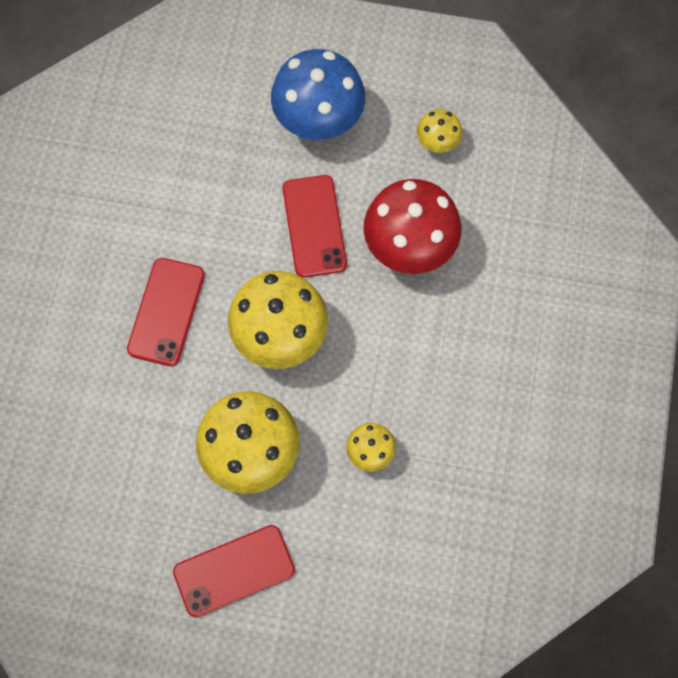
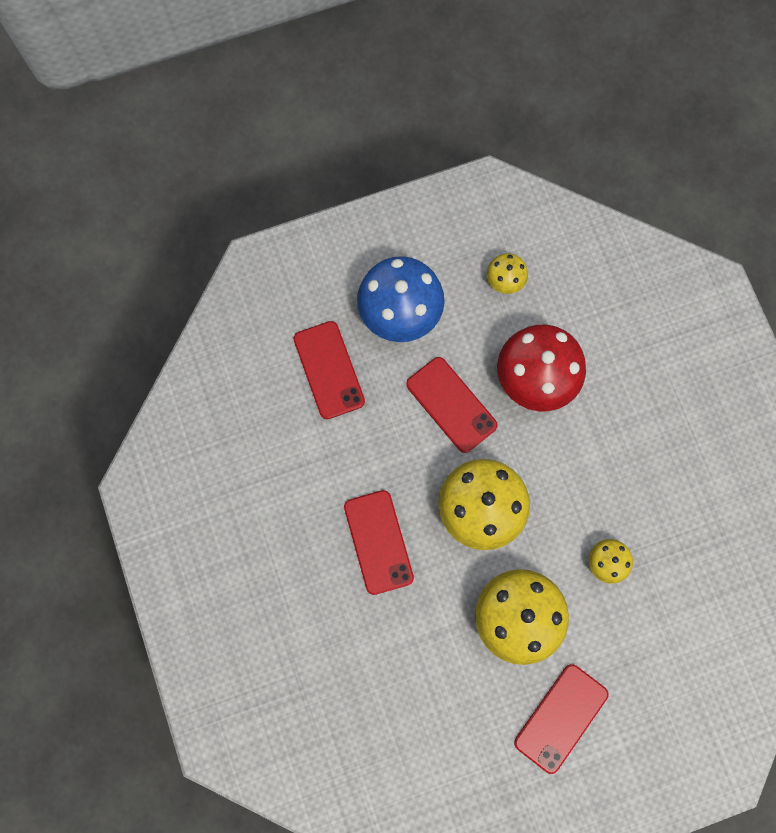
camera: 30 degrees left, 5 degrees up
(220, 134) = (329, 370): none -> red phone

